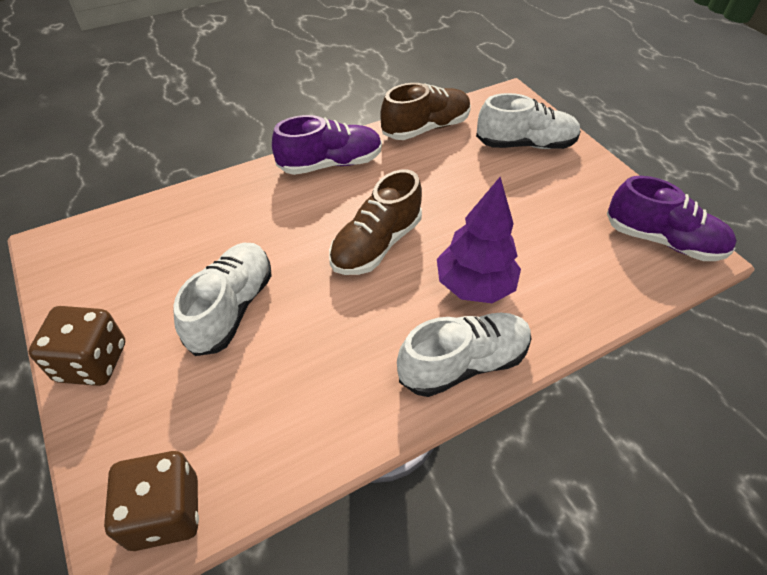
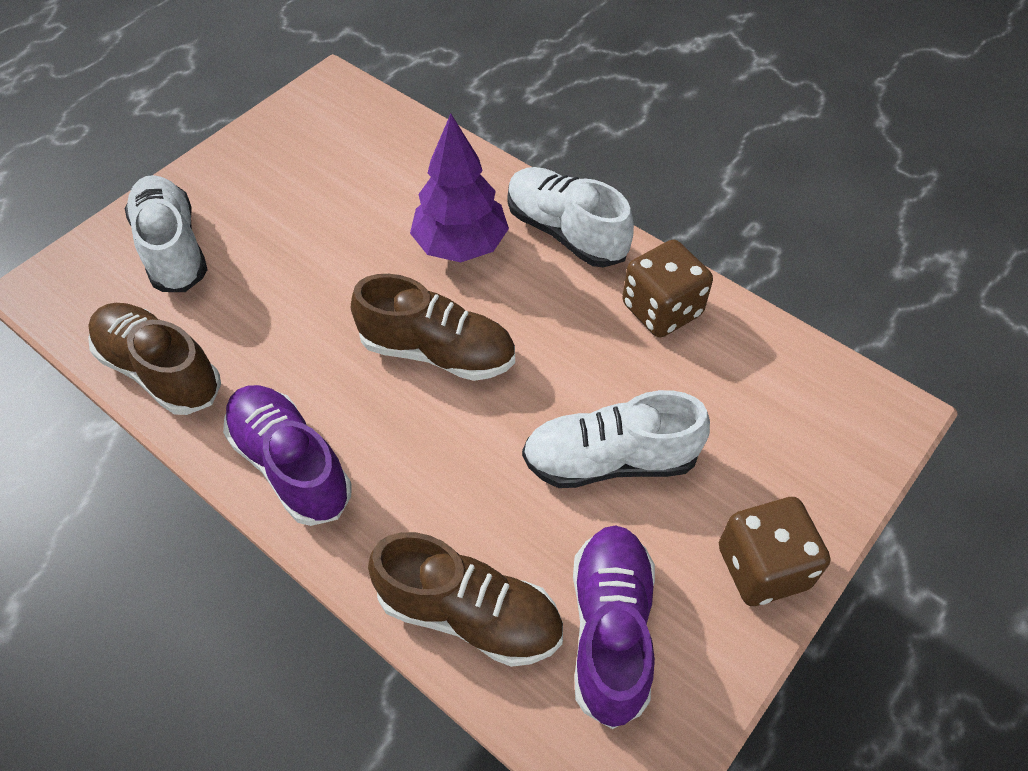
camera: 110 degrees left, 5 degrees up
(165, 512) = (846, 397): brown dice -> brown dice (661, 310)
(188, 209) = (469, 614): none -> brown shoe
(662, 240) = (322, 112): purple shoe -> purple shoe (610, 630)

